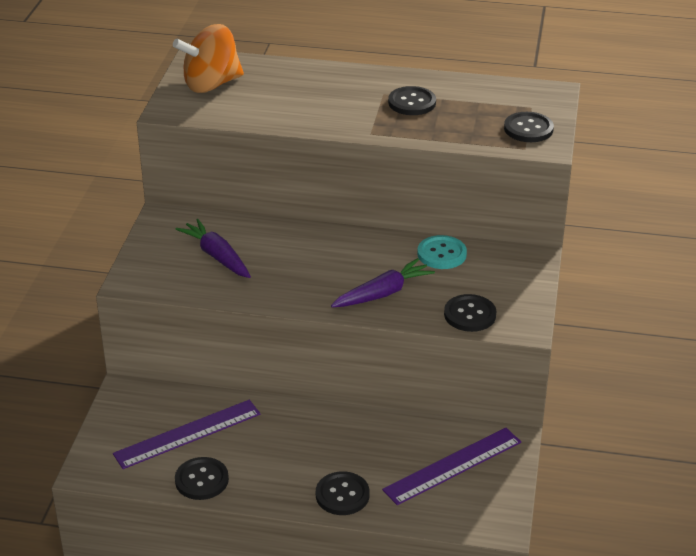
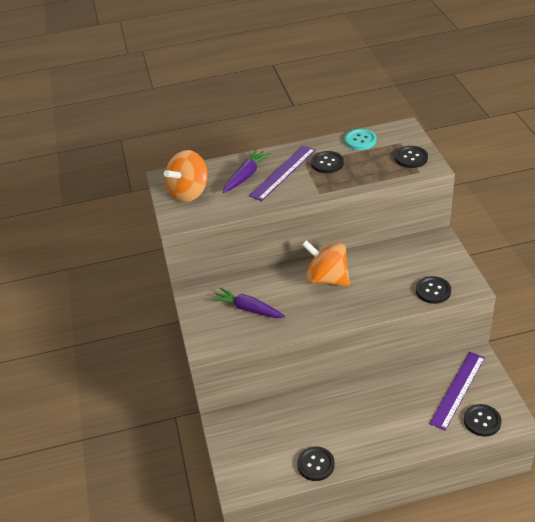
camera: 20 degrees left, 5 degrees up
(187, 433) = (283, 435): purple ruler -> purple ruler (283, 172)
(342, 495) = (408, 437): black button -> black button (482, 421)
(343, 255) = (327, 279): none -> orange spinning top
(383, 293) = (371, 296): purple carrot -> purple carrot (246, 176)
(441, 254) = (385, 255): turquoise button -> turquoise button (360, 140)

